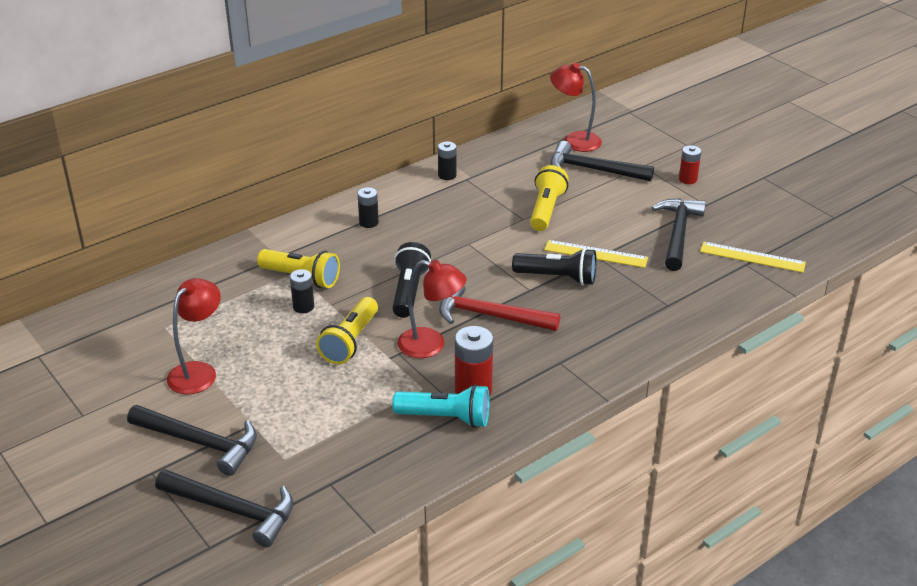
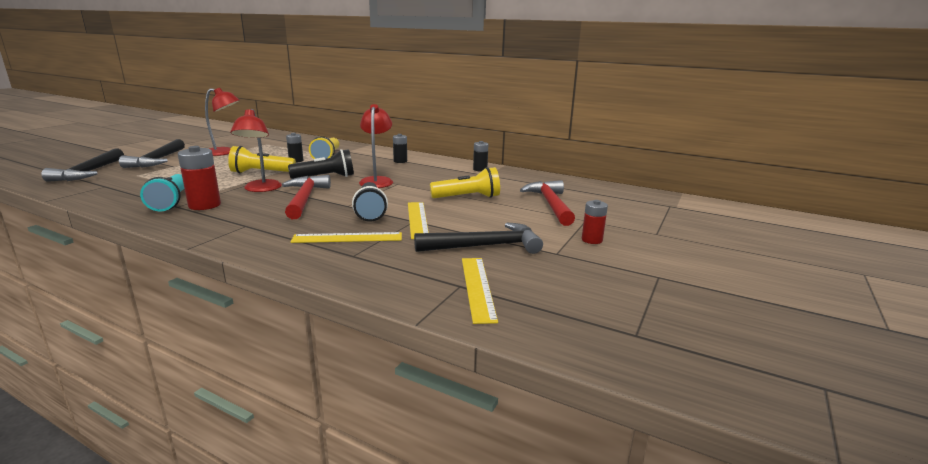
camera: 65 degrees right, 15 degrees down
(574, 140) = (586, 194): red lamp -> red lamp (377, 181)
(593, 170) = (550, 204): black hammer -> red hammer
(625, 302) = (347, 238): none -> yellow ruler

